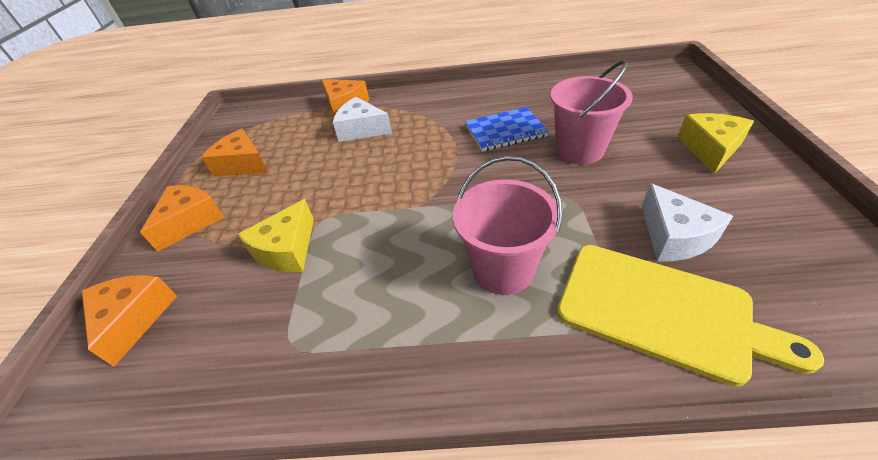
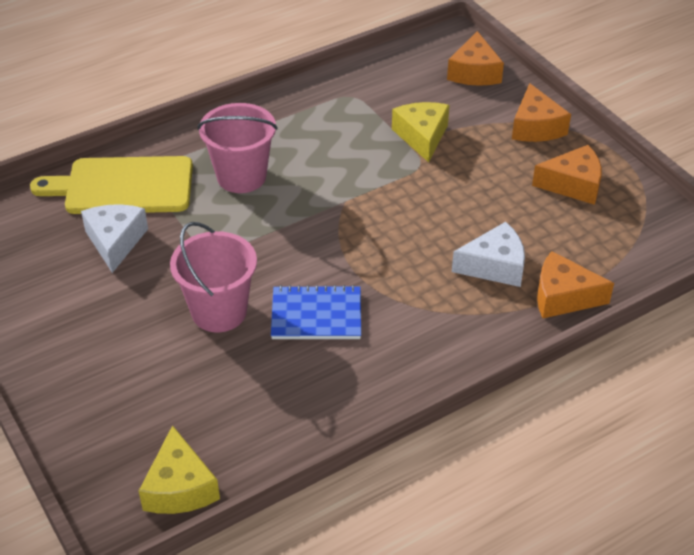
camera: 145 degrees right, 0 degrees up
(134, 319) = (474, 72): orange cheese -> orange cheese turned 45 degrees clockwise
(505, 131) = (316, 315): blue notebook -> blue notebook turned 45 degrees clockwise
(674, 236) = (115, 241): white cheese -> white cheese turned 45 degrees clockwise
(710, 149) = (78, 354): yellow cheese -> yellow cheese (179, 487)

